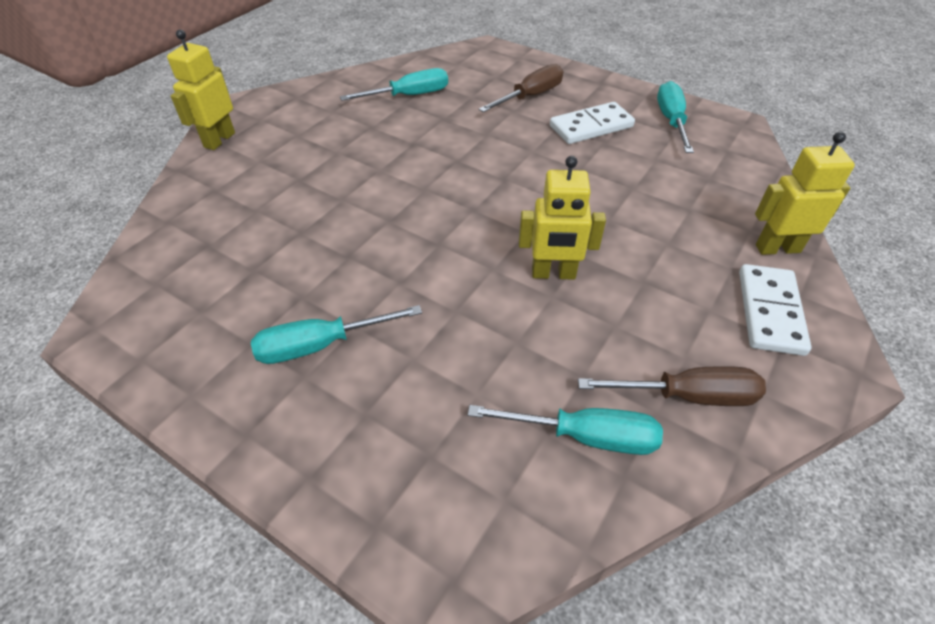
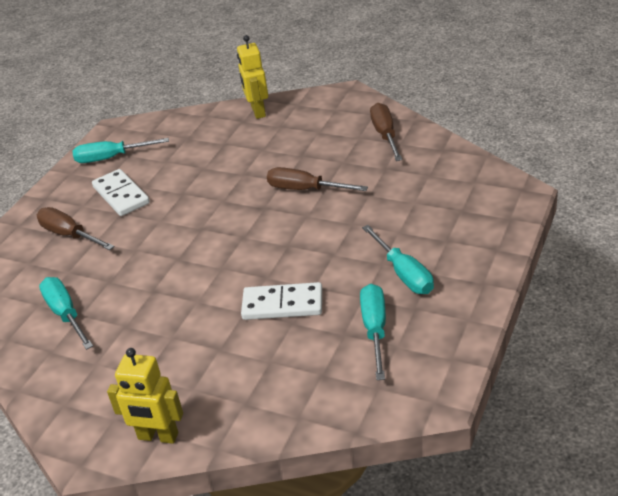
camera: 95 degrees left, 10 degrees down
(553, 274) = (305, 189): yellow robot -> brown screwdriver
(585, 436) = (425, 163): turquoise screwdriver -> turquoise screwdriver (375, 329)
(770, 312) = (314, 113): white domino -> white domino (282, 304)

